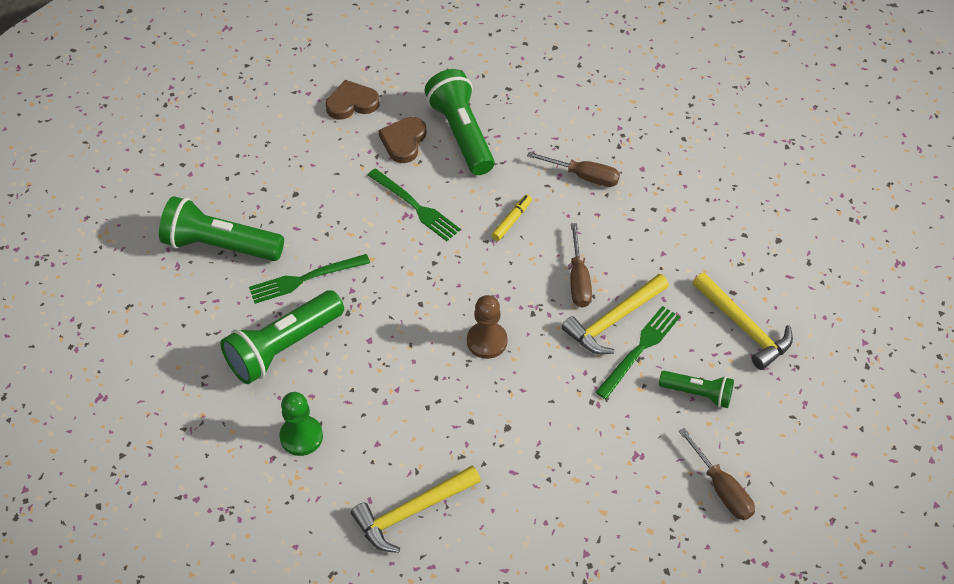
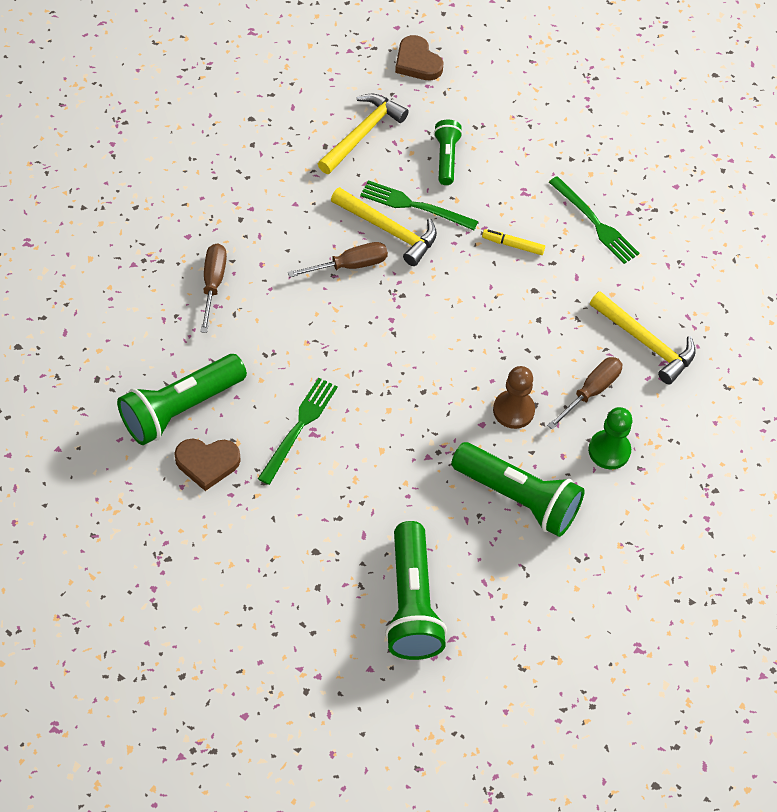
camera: 110 degrees left, 5 degrees up
(305, 279) = (428, 504): green fork -> green fork (595, 223)
(352, 103) = (159, 534): brown heart -> brown heart (417, 62)
(487, 341) = (448, 325): brown pawn -> brown pawn (513, 410)
(511, 220) = (292, 335): yellow marker -> yellow marker (513, 245)
(721, 489) = (533, 132): brown screwdriver -> brown screwdriver (591, 391)

